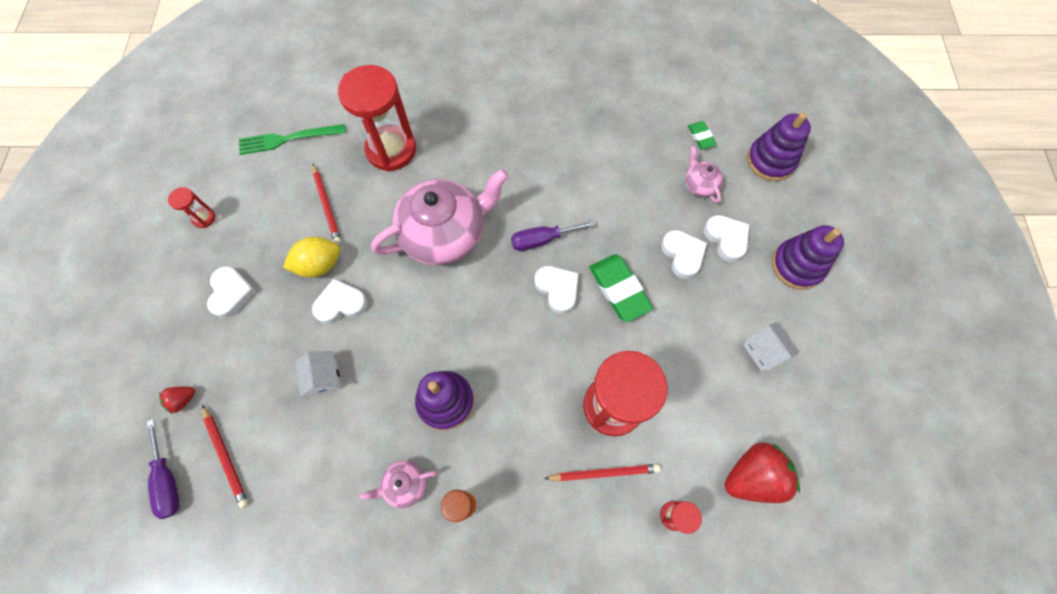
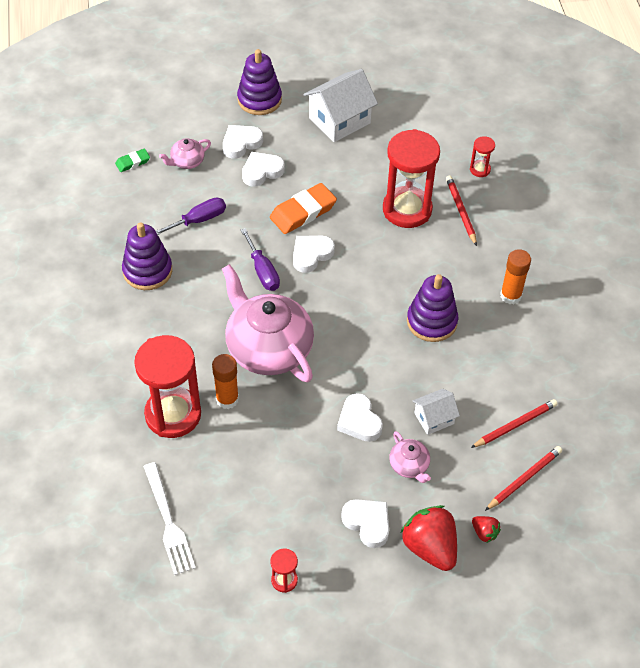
camera: 100 degrees left, 15 degrees down
(168, 480) = (557, 521): purple screwdriver -> purple screwdriver (199, 220)
(231, 293) = (367, 523): white heart -> white heart turned 60 degrees clockwise
(288, 139) = (168, 522): green fork -> white fork
(319, 265) = (321, 450): yellow lemon -> none
(327, 206) = (251, 460): red pencil -> red pencil (515, 425)
(396, 193) = (227, 399): none -> orange glue stick
(405, 484) = (507, 338): pink teapot -> pink teapot (409, 466)
(619, 289) = (303, 212): green eraser -> orange eraser
(752, 476) = (439, 127): red strawberry -> red strawberry (430, 547)
(763, 351) = (339, 120): white house -> white house, size x1.80
(770, 160) = (155, 115): purple stacking toy -> purple stacking toy (147, 271)

